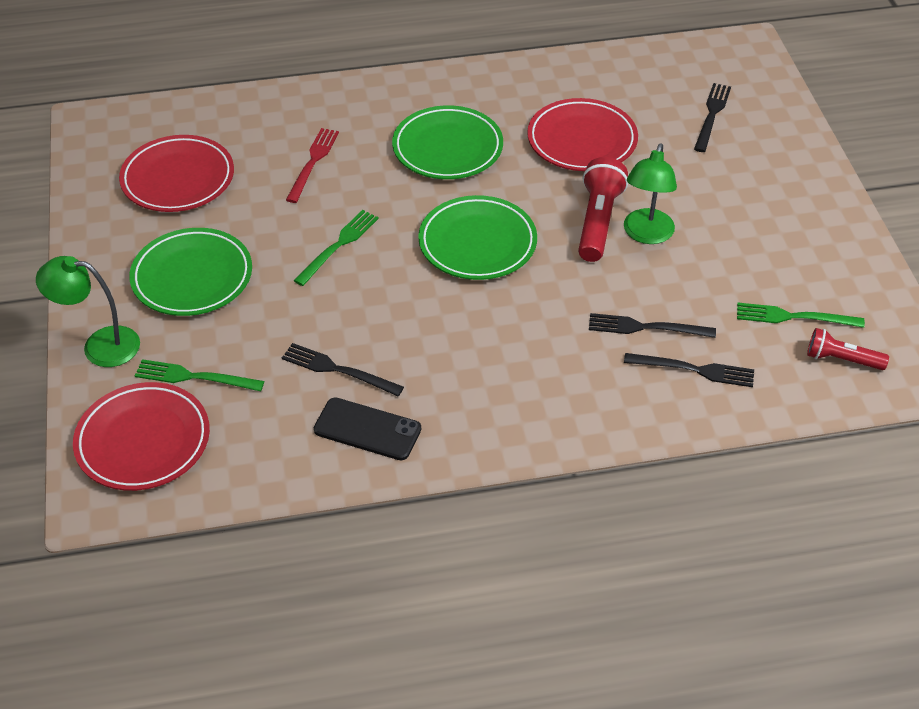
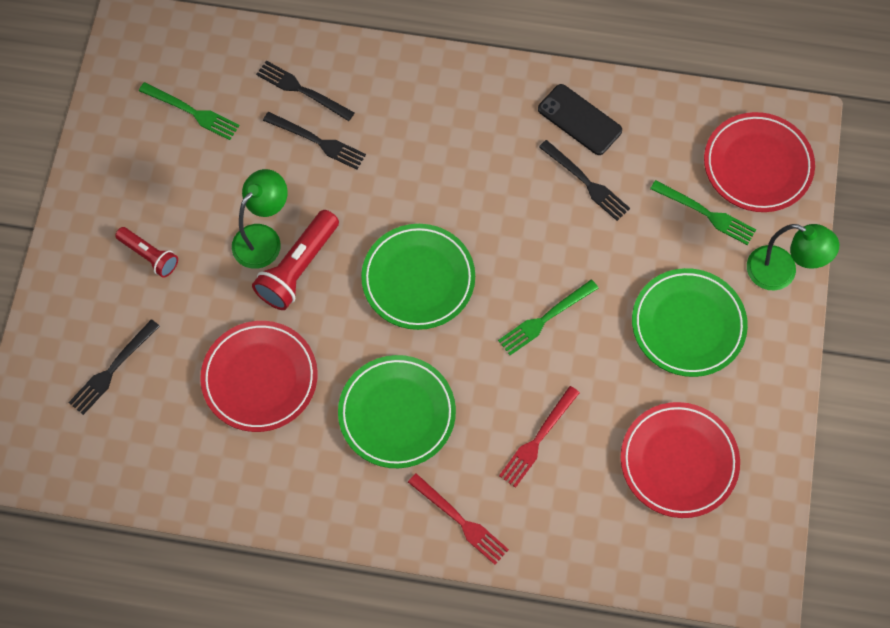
camera: 160 degrees left, 20 degrees up
(360, 100) = (460, 520): none -> red fork
(842, 359) = (181, 62): red flashlight -> red flashlight (149, 255)

